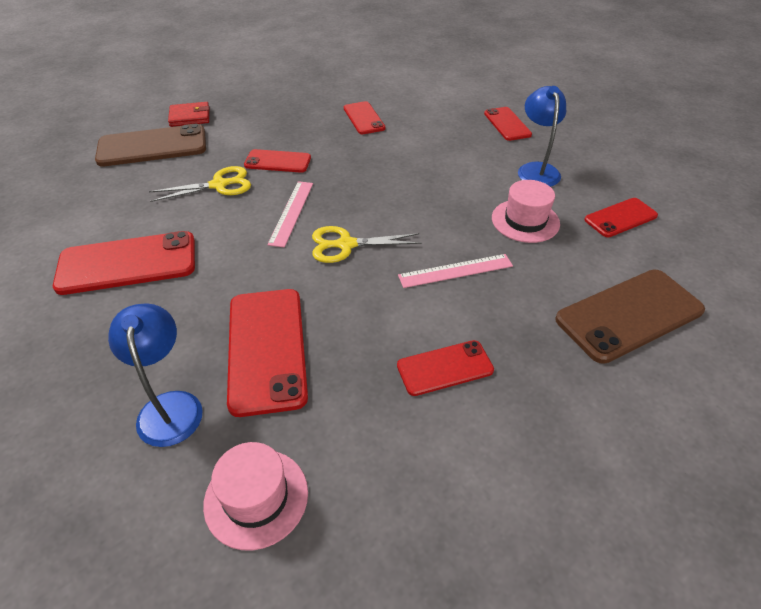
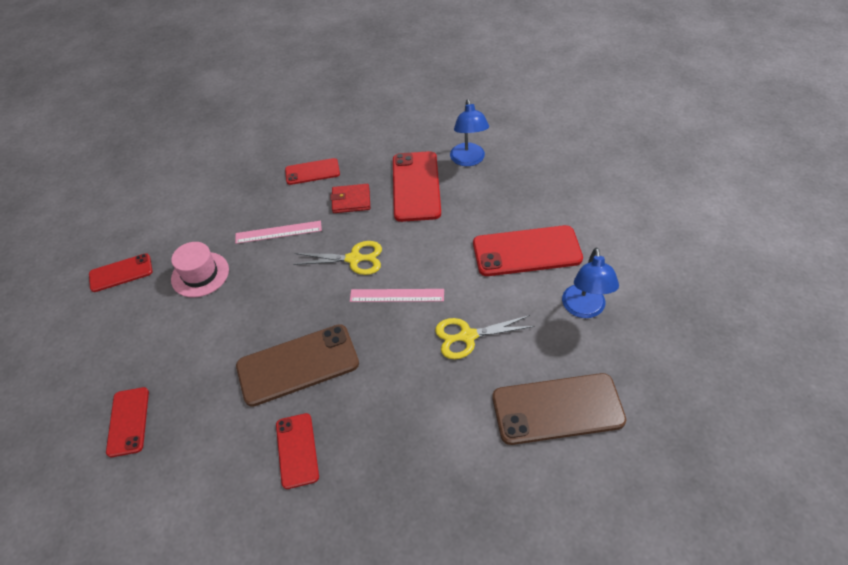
camera: 170 degrees left, 5 degrees up
(190, 117) = (527, 474): red wallet -> red wallet (351, 200)
(256, 497) = (419, 125): pink hat -> none
(278, 161) = (408, 369): red phone -> none
(291, 212) = (397, 295): pink ruler -> pink ruler turned 75 degrees clockwise
(536, 169) = (149, 337): blue lamp -> blue lamp (584, 309)
(629, 315) = (183, 196): brown phone -> brown phone (298, 365)

